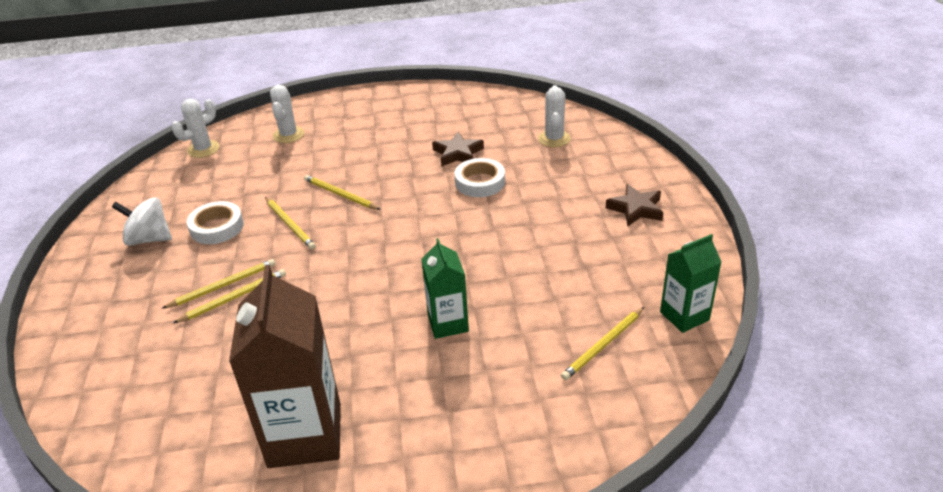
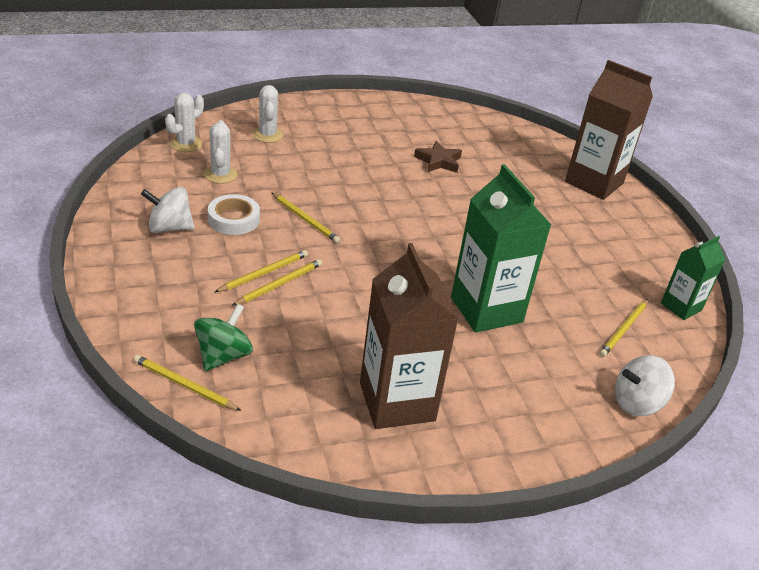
camera: 15 degrees left, 0 degrees up
(143, 380) = (223, 356): none -> green spinning top
(340, 195) = (342, 194): yellow pencil -> yellow pencil (184, 385)
(448, 323) = (486, 310): green carton -> green carton, size x1.78
(480, 182) = (468, 188): white tape -> none
(554, 139) = (521, 152): white cactus -> white cactus (220, 174)
(588, 439) = (636, 403): none -> white spinning top
(627, 169) = (594, 182): none -> brown carton
(636, 209) = (612, 217): brown star -> none

